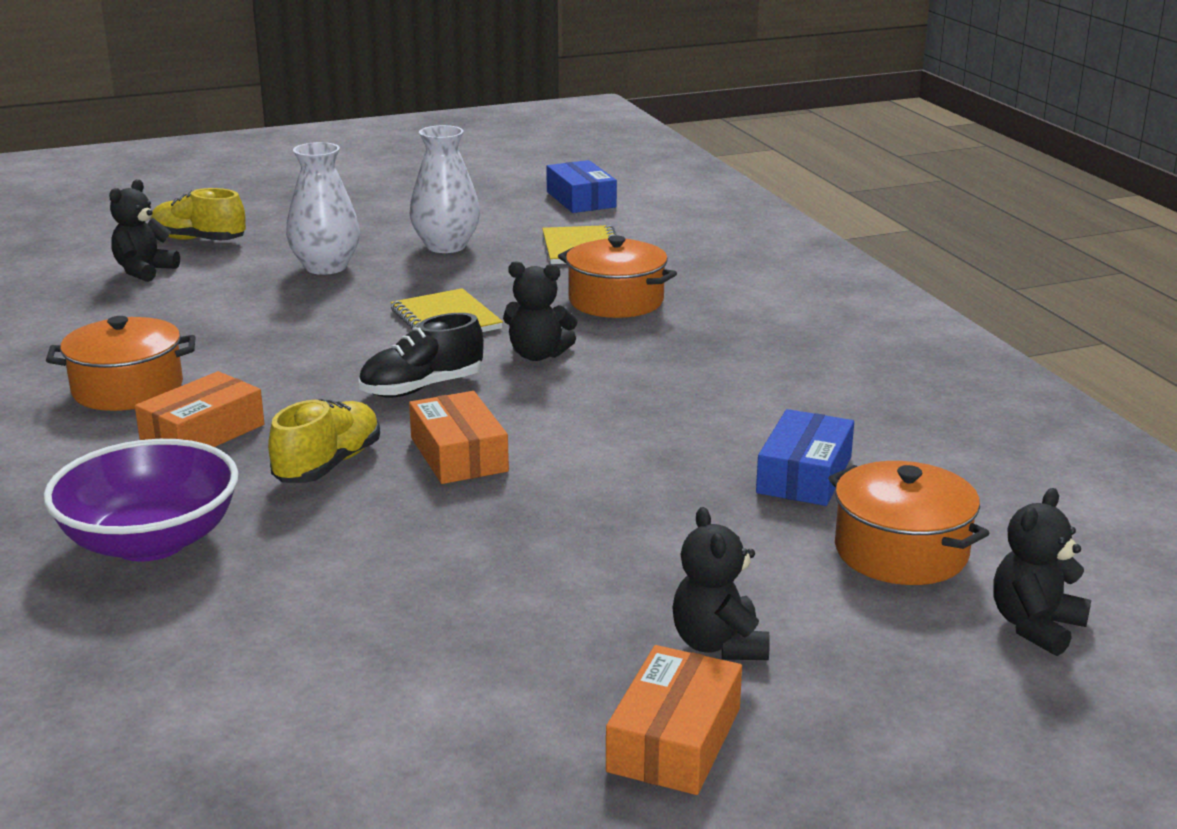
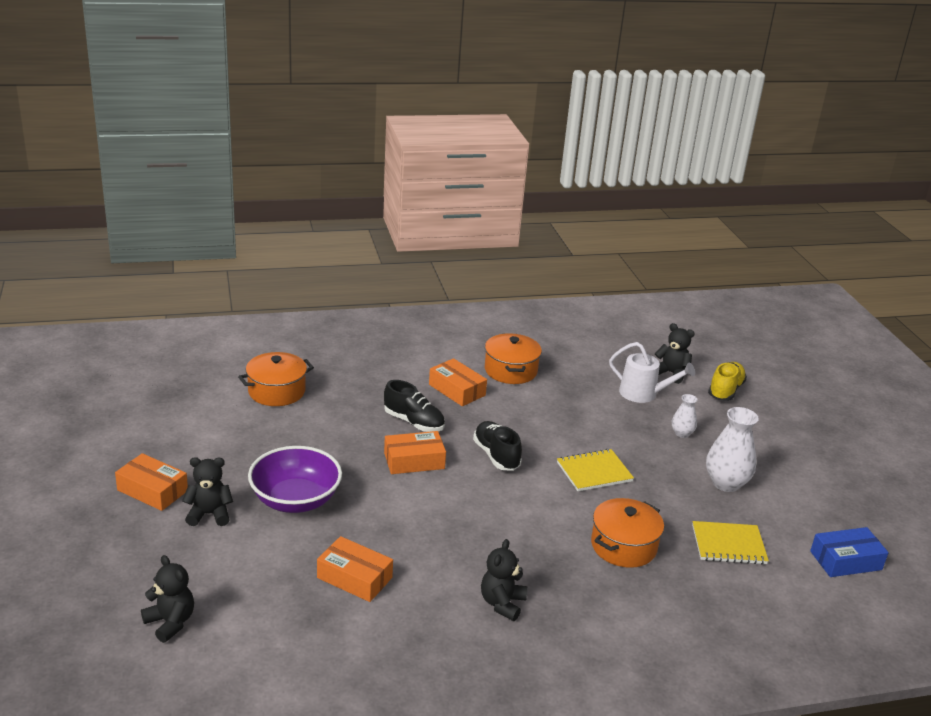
camera: 95 degrees right, 5 degrees up
(151, 541) = (358, 377): purple bowl -> purple bowl (295, 500)
(211, 289) = (643, 394): none -> white watering can
(326, 267) = (682, 433): white vase -> white vase, size x0.55
(328, 465) = (414, 422): yellow shoe -> black shoe
(538, 355) = (536, 501): black teddy bear -> black teddy bear (502, 603)
(804, 475) = (354, 578): blue box -> orange box
(901, 552) = (259, 593): orange pot -> orange pot (276, 391)

